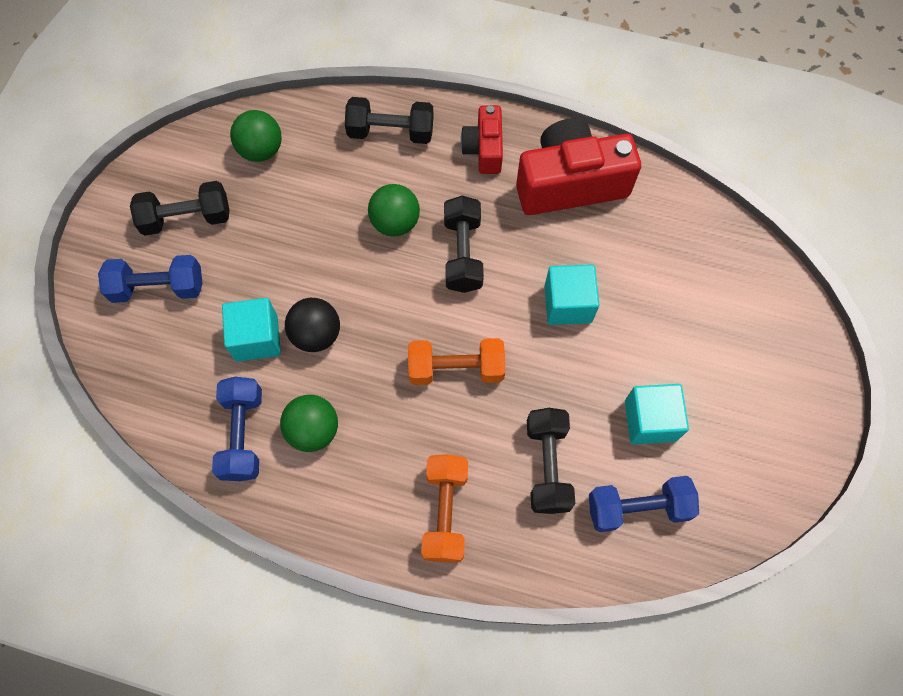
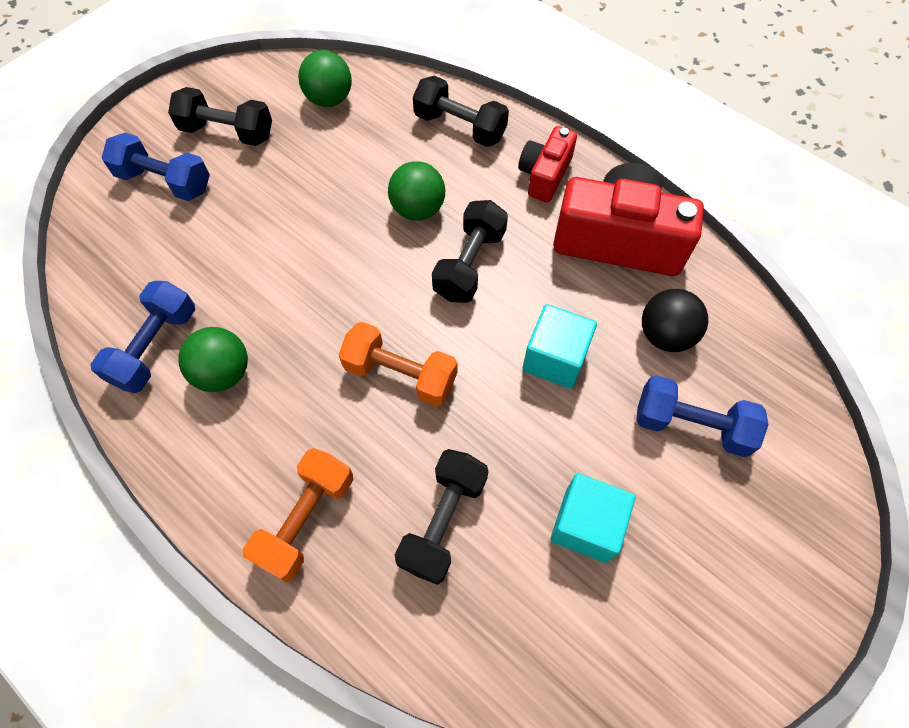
camera: 25 degrees right, 5 degrees down
(256, 338) = (224, 262): turquoise cube -> none
(316, 334) = (281, 282): black ball -> black ball (665, 335)
(638, 507) = (522, 619): blue dumbbell -> blue dumbbell (691, 425)

